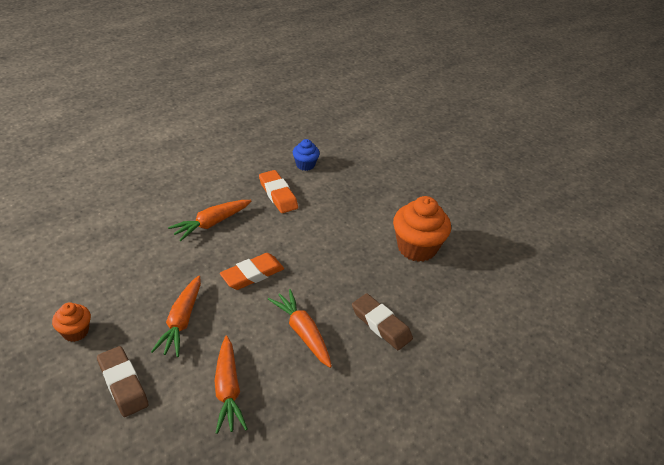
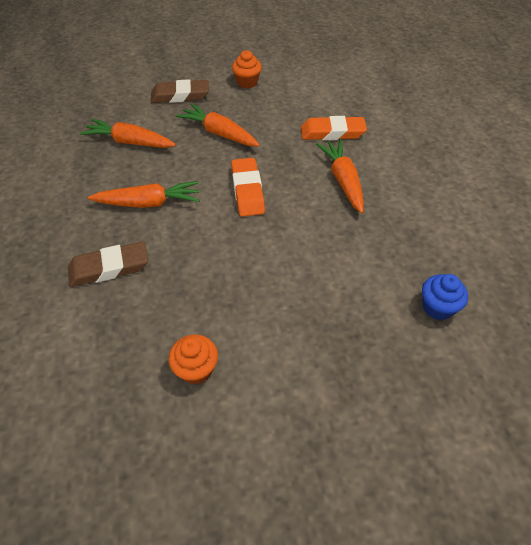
camera: 120 degrees right, 10 degrees up
(278, 194) = (375, 253): orange eraser -> orange eraser (332, 132)
(417, 248) = (196, 369): orange cupcake -> orange cupcake, size x0.54

